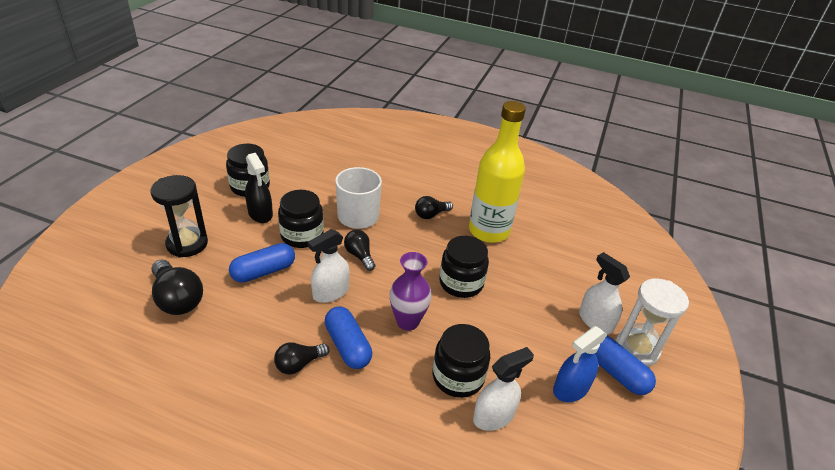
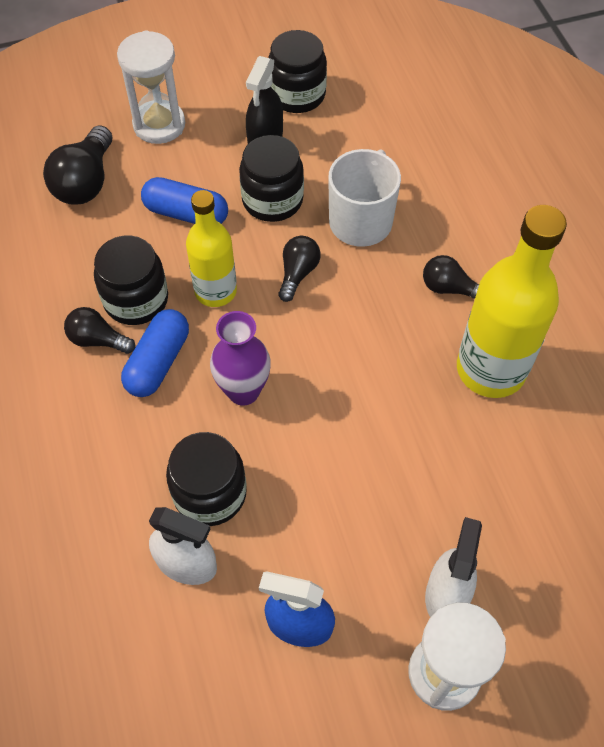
camera: 55 degrees right, 20 degrees up
(187, 244) = (159, 125): black hourglass -> white hourglass
(331, 292) = (215, 291): white spray bottle -> yellow bottle
(461, 283) = (359, 402): black jar -> black jar (136, 300)
(616, 372) = (375, 666): blue capsule -> none

